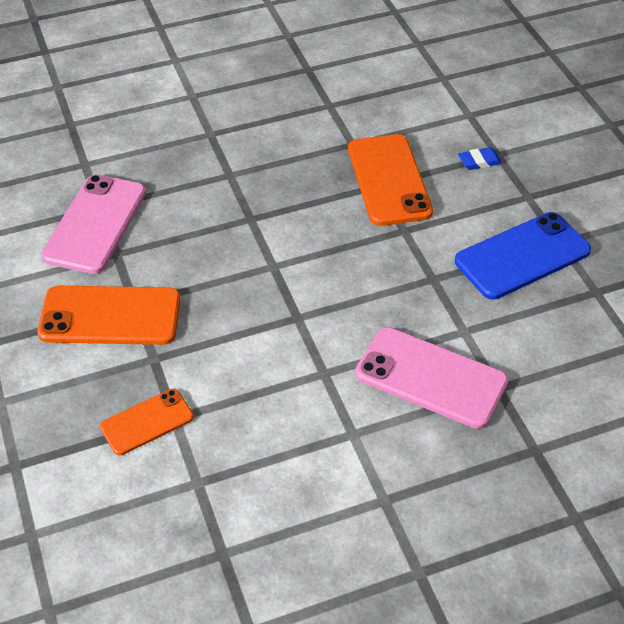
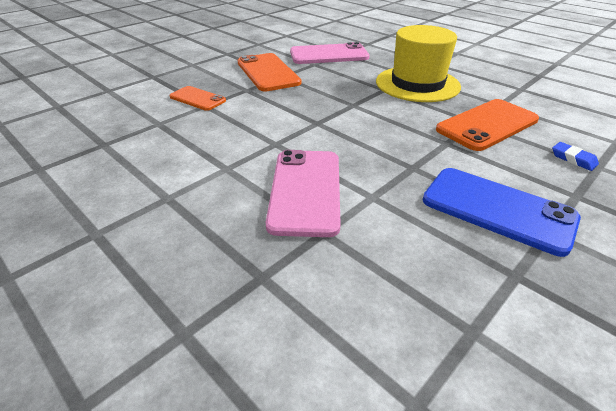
camera: 65 degrees right, 10 degrees down
(258, 182) = (417, 84): none -> yellow hat

